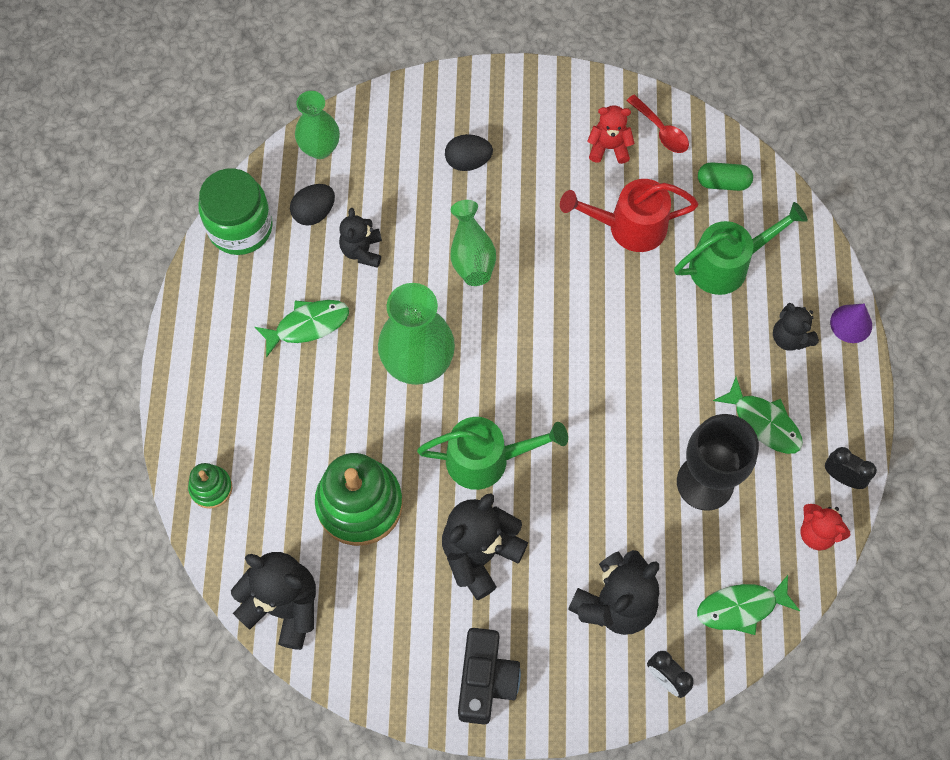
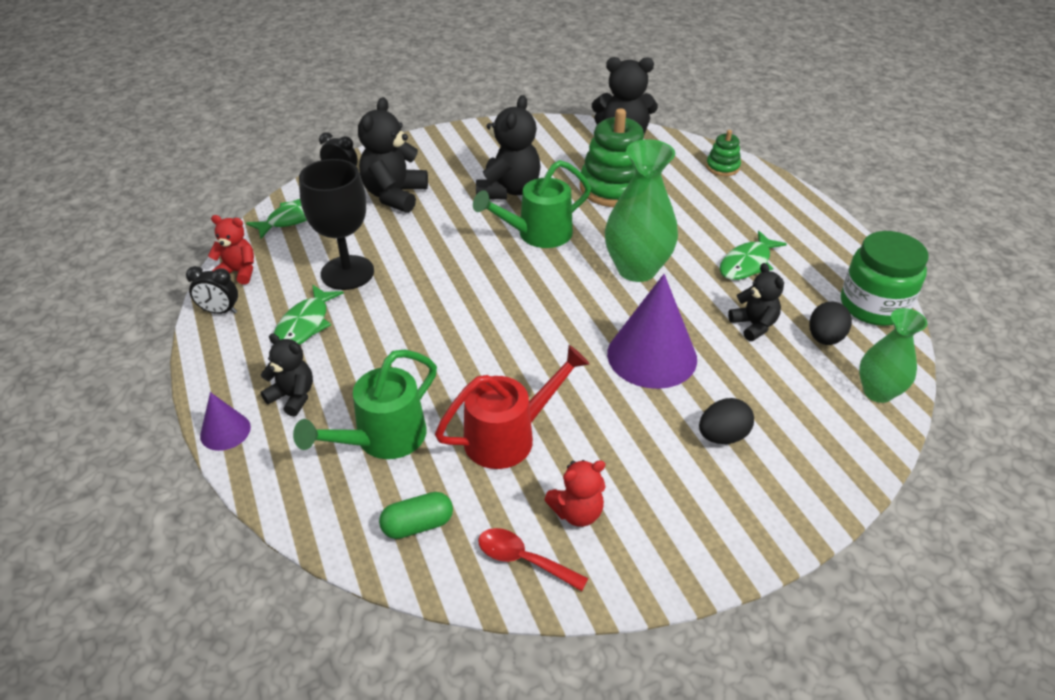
camera: 155 degrees right, 25 degrees down
(471, 256) = (652, 356): green vase -> purple cone
(485, 680) = (467, 144): black camera -> none
(763, 422) = (305, 325): green fish -> green fish turned 90 degrees counterclockwise

